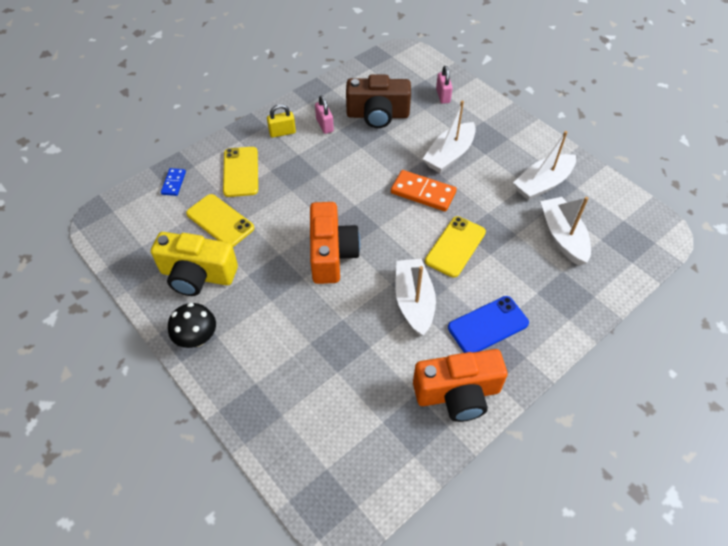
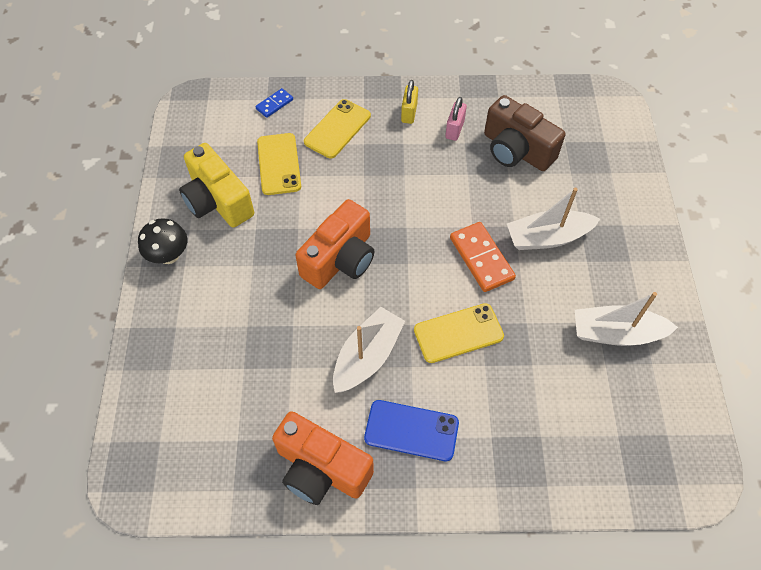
camera: 40 degrees right, 5 degrees up
(282, 132) = (409, 113): yellow padlock -> yellow padlock turned 75 degrees clockwise
(443, 96) = (605, 170): pink padlock -> none
(562, 236) = (578, 402): white boat -> none

